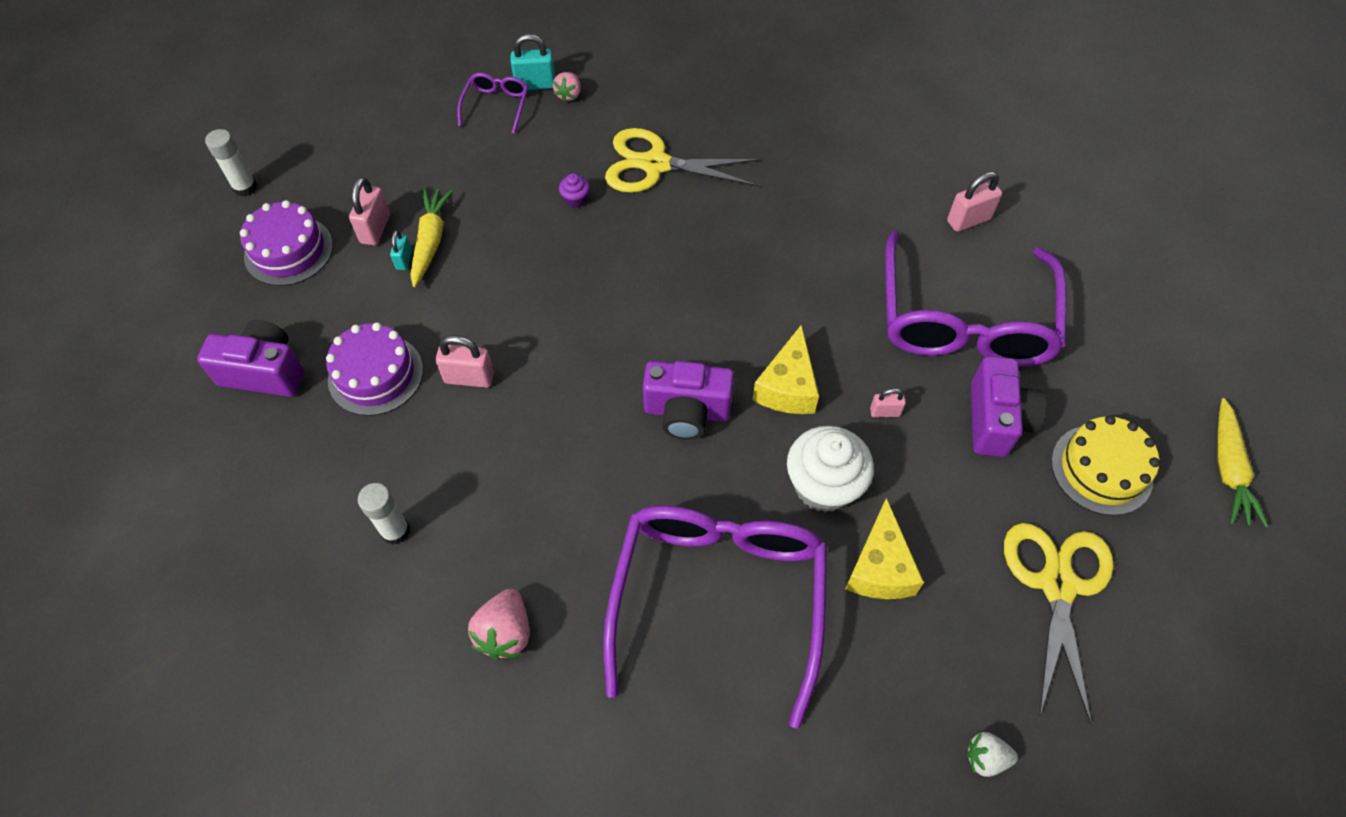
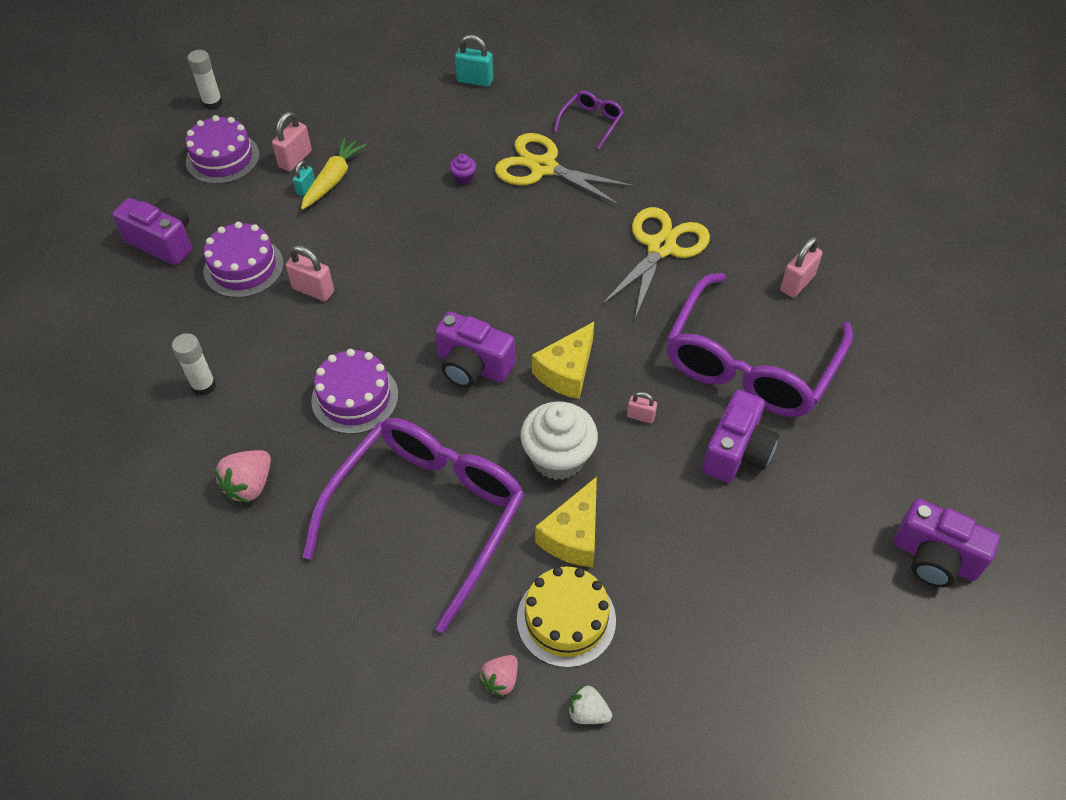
camera: 20 degrees right, 5 degrees down
(496, 106) = (435, 89): purple glasses -> purple glasses (591, 122)
(569, 95) = (498, 95): pink strawberry -> pink strawberry (500, 680)
(575, 489) = (355, 397): none -> purple cake
(968, 220) = (797, 283): pink padlock -> pink padlock turned 45 degrees counterclockwise
(1057, 585) = (722, 600): yellow scissors -> yellow scissors (661, 247)
(1101, 469) = (812, 521): yellow cake -> yellow cake (566, 619)
(1228, 469) = (934, 558): yellow carrot -> purple camera

